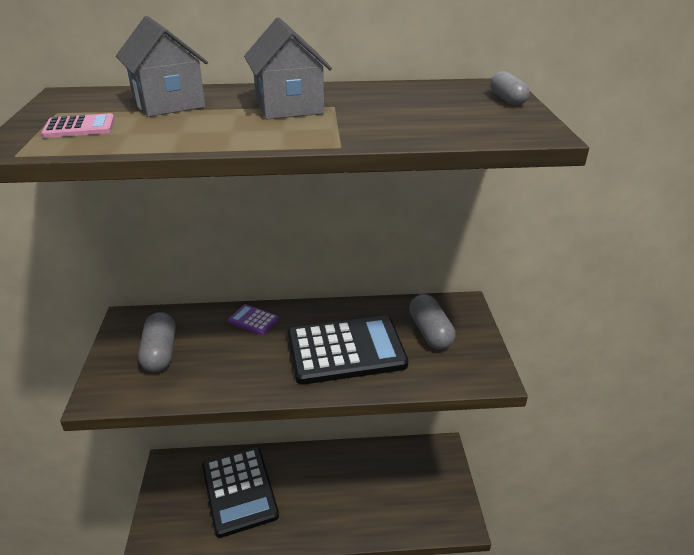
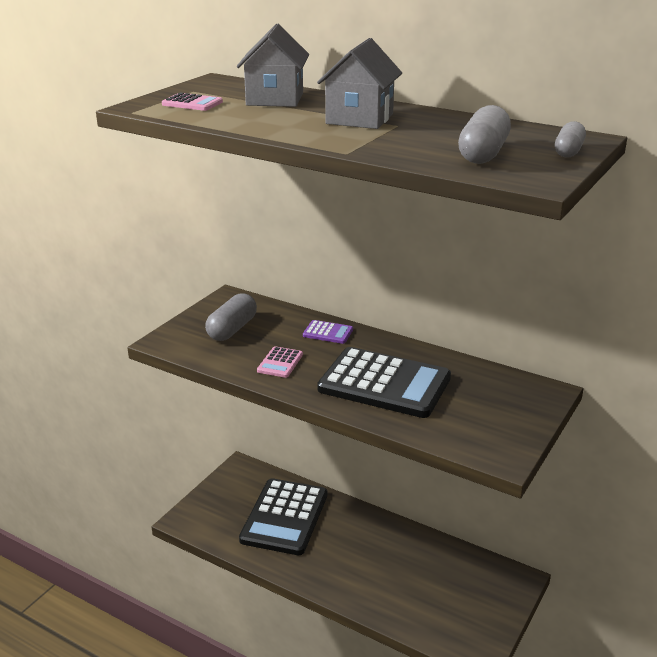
camera: 35 degrees right, 5 degrees down
(238, 369) = (280, 363): none -> pink calculator
(253, 320) = (328, 333): purple calculator -> purple calculator turned 135 degrees clockwise
(430, 332) = (482, 400): grey capsule -> grey capsule (483, 153)

